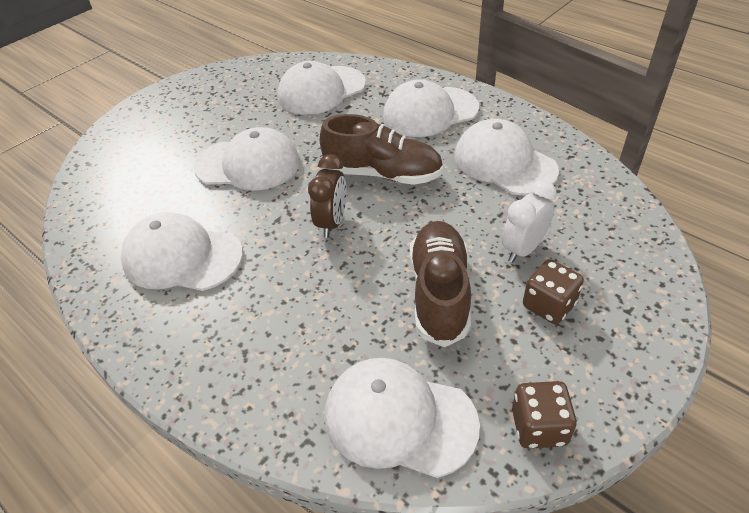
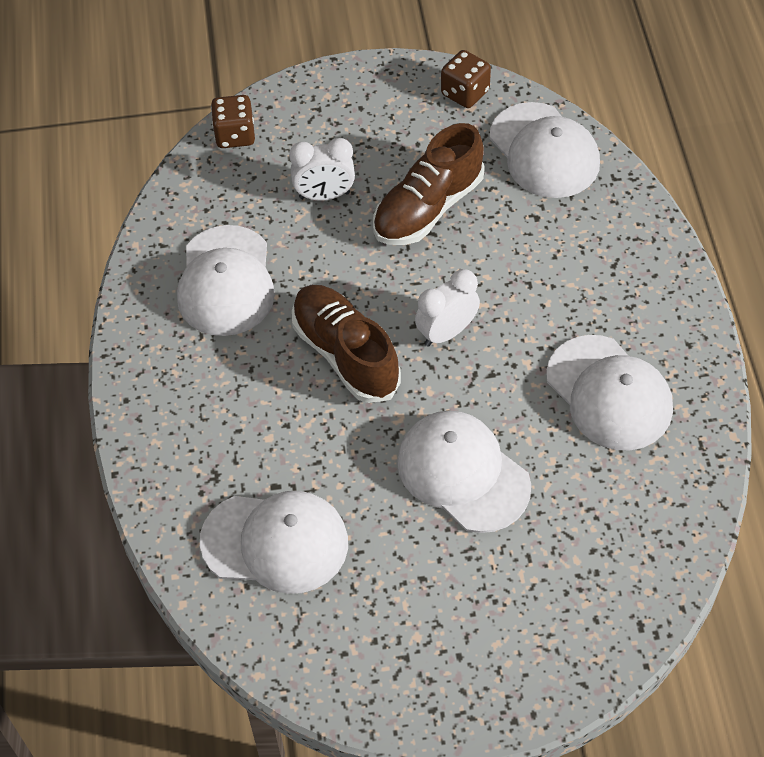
camera: 140 degrees left, 10 degrees up
(332, 223) = (446, 332): brown clock -> white clock
(430, 112) = (205, 402): white cap -> none
(548, 305) = (364, 147): brown dice -> brown dice (235, 135)

